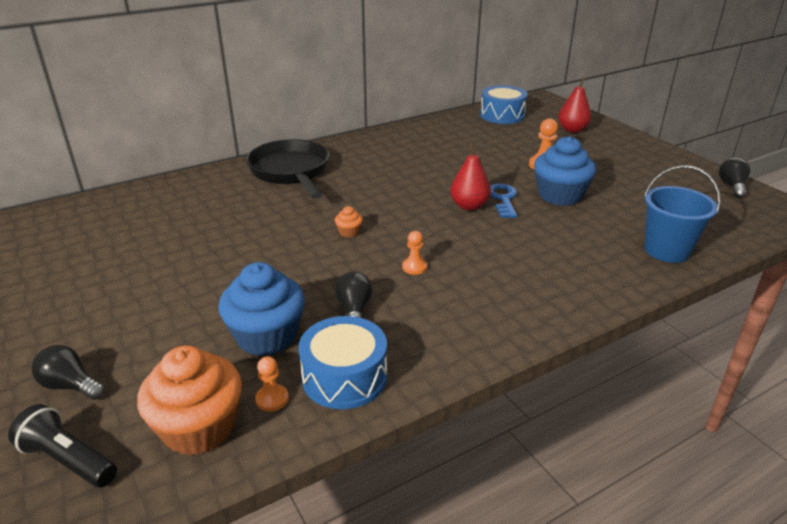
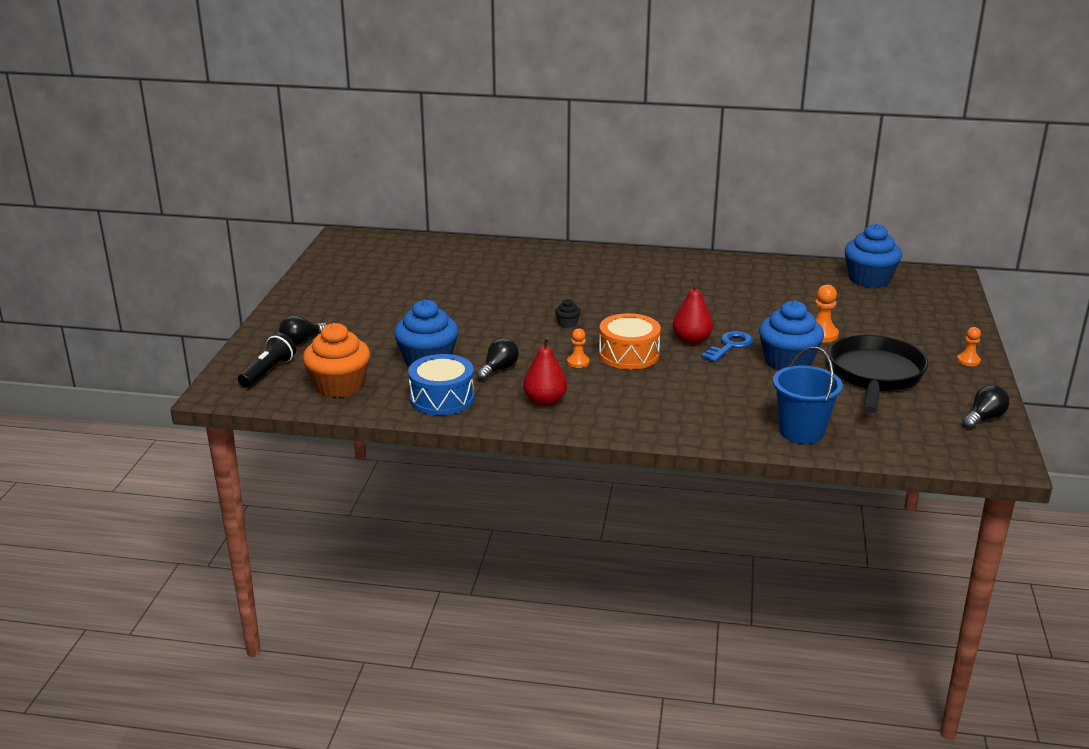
camera: 40 degrees right, 5 degrees down
(68, 460) = (268, 372): black flashlight -> black flashlight turned 45 degrees clockwise
(70, 386) = (302, 341): black light bulb -> black light bulb turned 105 degrees counterclockwise
(272, 399) = (390, 390): orange pawn -> orange pawn (968, 361)
(291, 172) = (589, 266): black pan -> black pan (875, 376)
(349, 232) = (567, 323): orange cupcake -> black cupcake
(443, 240) = (629, 355): none -> orange drum
(502, 115) = (869, 279): blue drum -> blue cupcake
(572, 130) = (919, 316): red pear -> red pear (545, 401)

